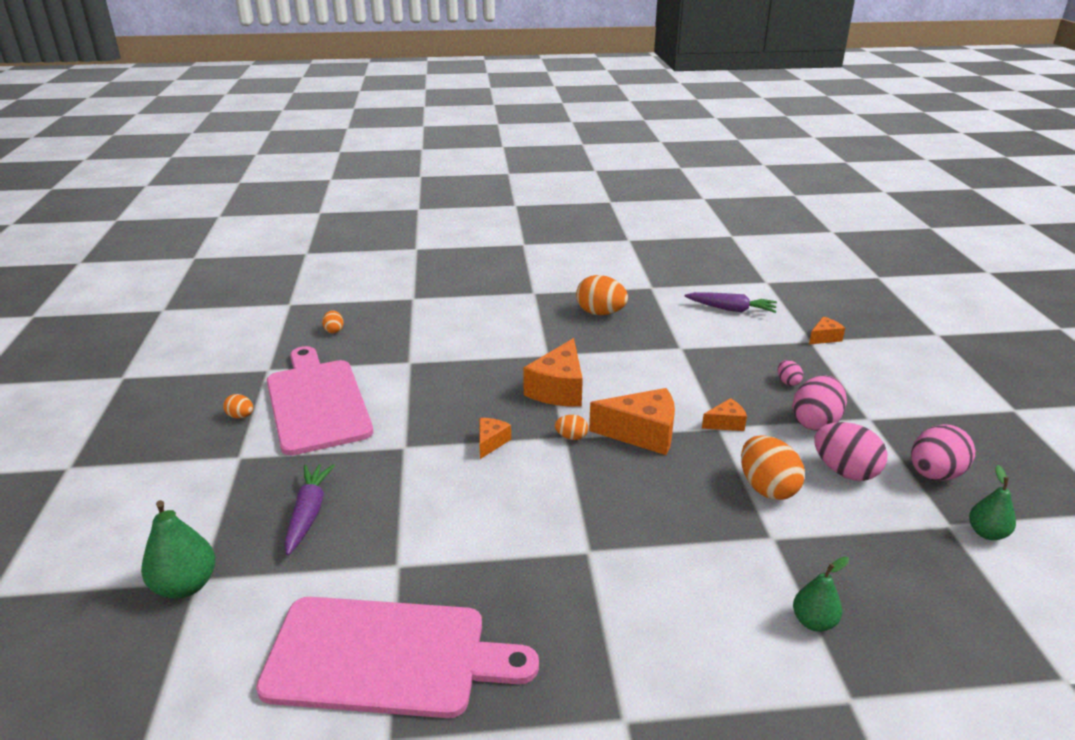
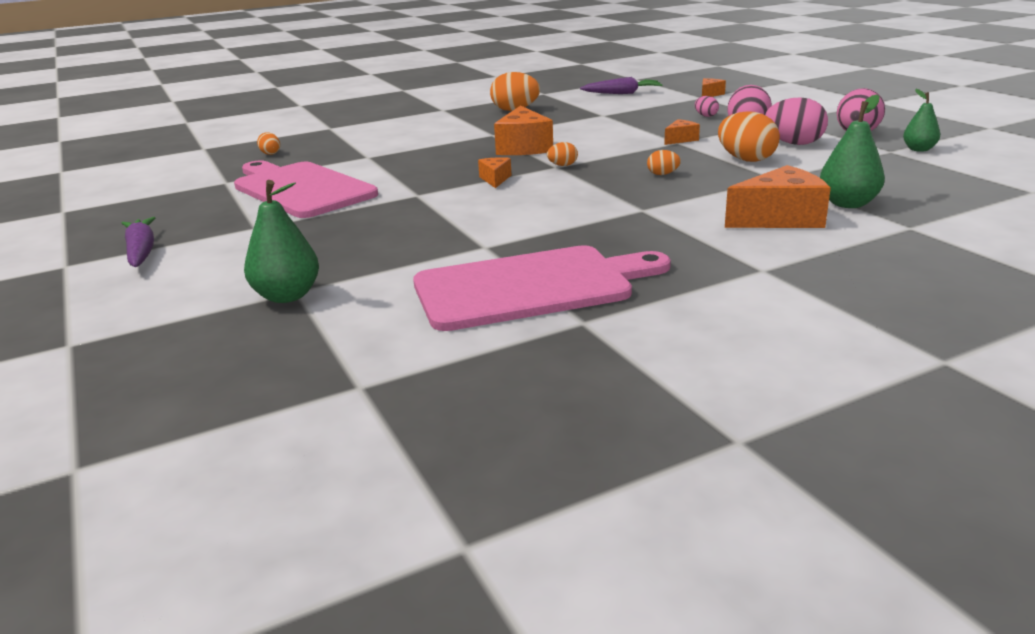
camera: 20 degrees left, 5 degrees down
(240, 416) = (229, 208): orange egg -> orange egg (662, 174)
(308, 513) = (366, 240): purple carrot -> purple carrot (141, 251)
(642, 434) = (620, 154): orange cheese -> orange cheese (780, 219)
(813, 622) = (847, 204): green pear -> green pear, size x1.52

